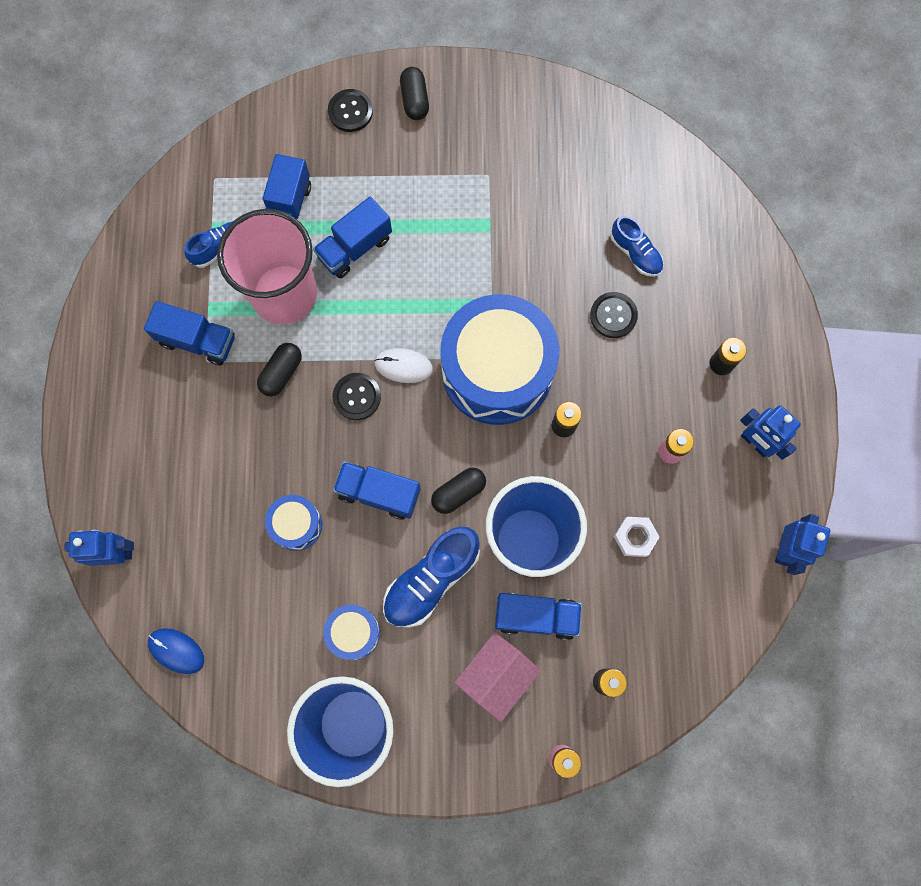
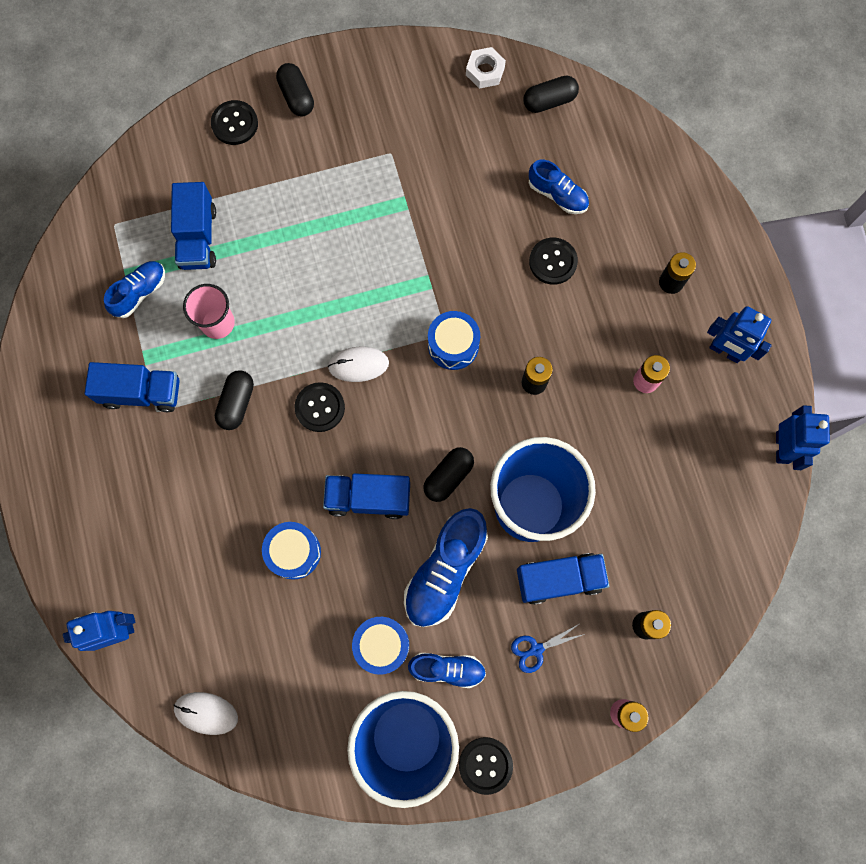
camera: 15 degrees left, 0 degrees up
(176, 651) = (206, 713): blue mouse -> white mouse
(284, 294) = (218, 323): pink cup -> pink cup, size x0.49
(355, 248) = (277, 259): blue truck -> none
(408, 671) = (447, 669): none -> blue shoe
(419, 770) = (485, 765): none -> black button
(496, 676) = (536, 649): pink house -> blue scissors
(497, 370) = (453, 345): blue drum -> blue drum, size x0.45
(635, 537) = (634, 475): white nut -> white nut (485, 71)
(652, 162) = (549, 101): none -> black capsule

